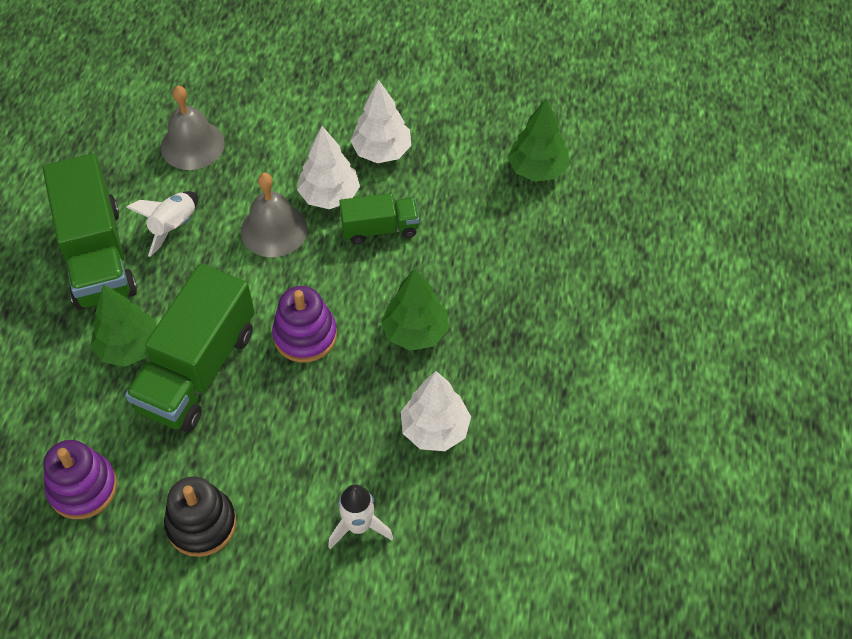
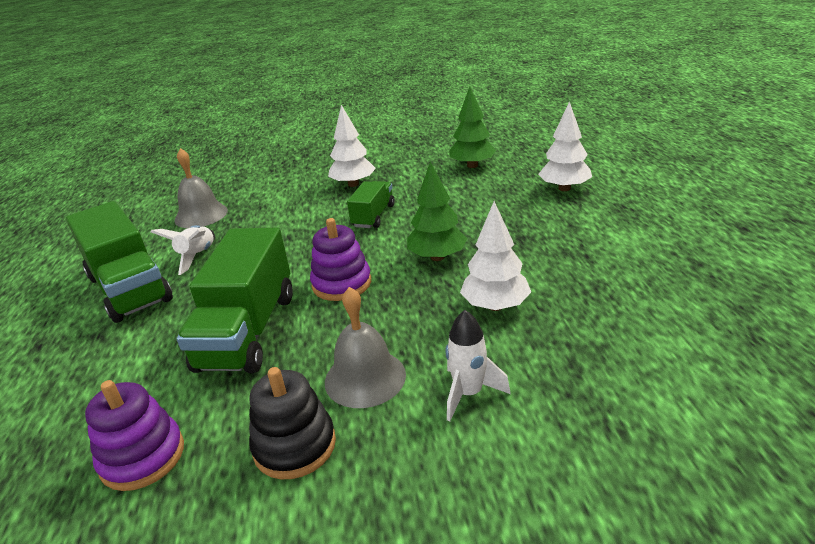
camera: 15 degrees left, 25 degrees down
(129, 347) = (173, 335): green tree -> none
(274, 230) = (286, 237): grey bell -> grey bell (365, 378)
(329, 195) = (324, 211): white tree -> white tree (564, 188)
(380, 229) = (373, 216): green truck -> green truck turned 45 degrees counterclockwise

